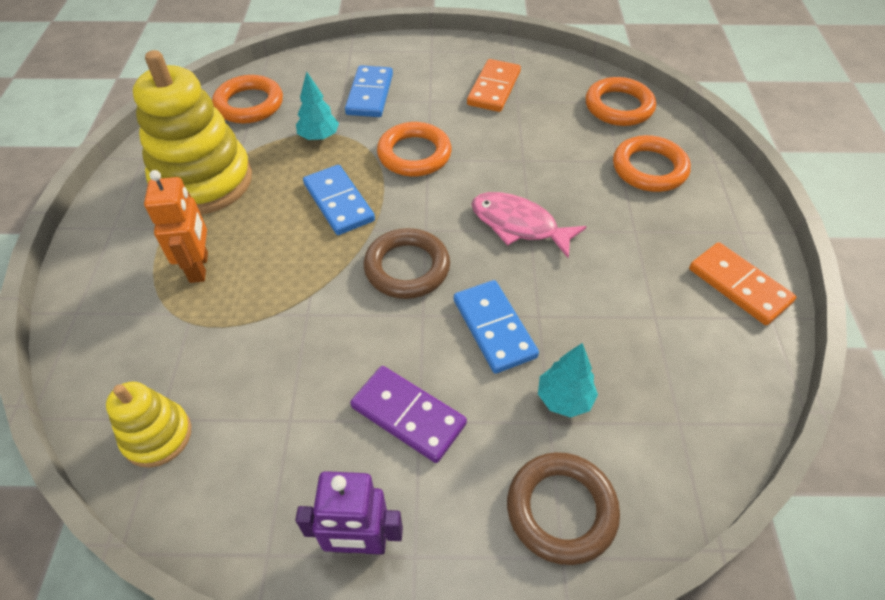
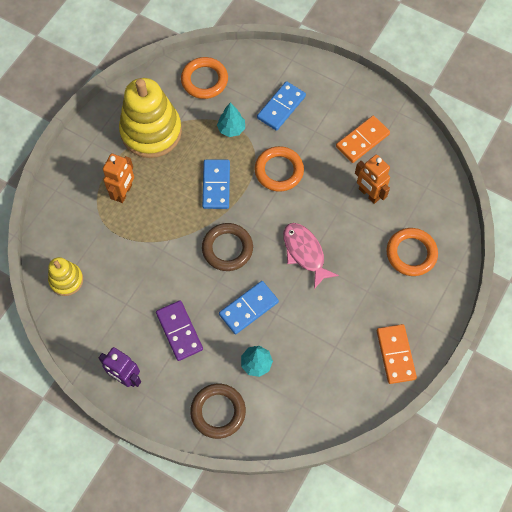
camera: 30 degrees right, 15 degrees up
(494, 328) = (249, 308): blue domino -> blue domino turned 45 degrees clockwise
(545, 133) = (368, 194): none -> orange robot
(619, 107) = (432, 196): orange ring -> none

